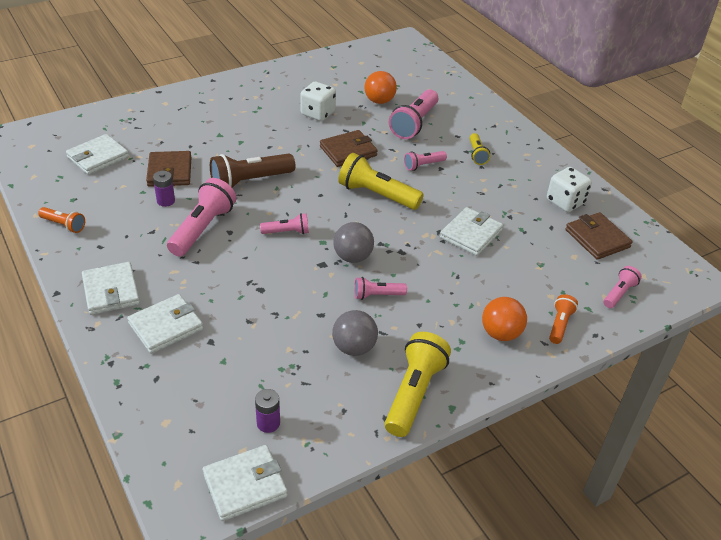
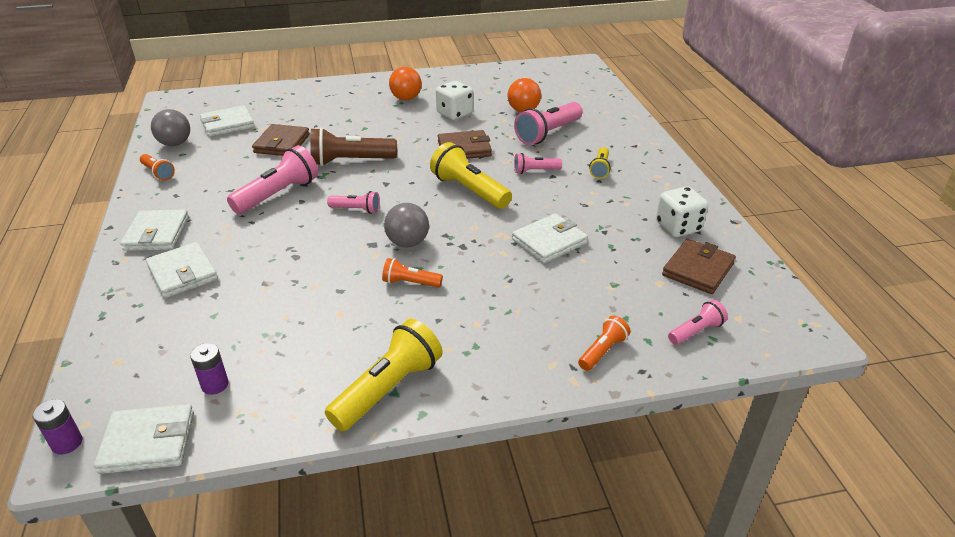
camera: 20 degrees right, 5 degrees down
(166, 201) = (261, 167): purple battery -> purple battery (67, 443)
(166, 326) = (183, 273): white wallet -> white wallet turned 75 degrees clockwise
(354, 348) = (353, 329): grey ball -> grey ball (175, 144)
(377, 295) = (410, 283): pink flashlight -> orange flashlight
(501, 333) = (525, 347): orange ball -> orange ball (406, 98)
(597, 238) = (698, 269): brown wallet -> brown wallet turned 45 degrees clockwise

